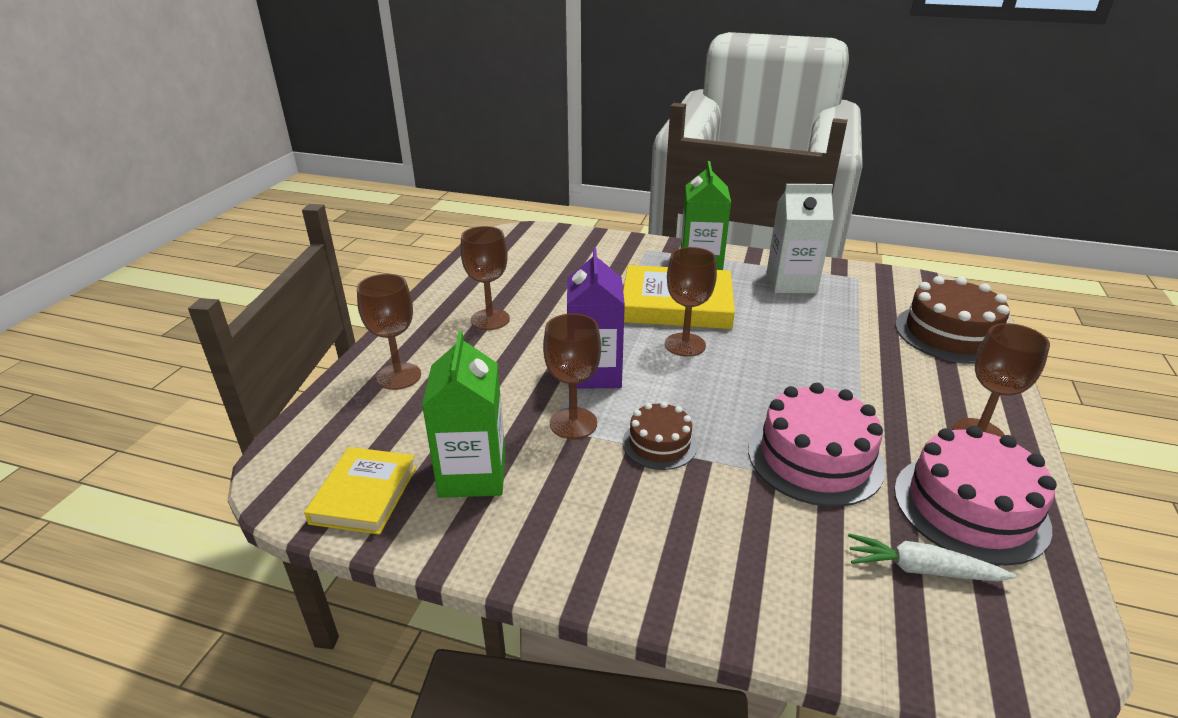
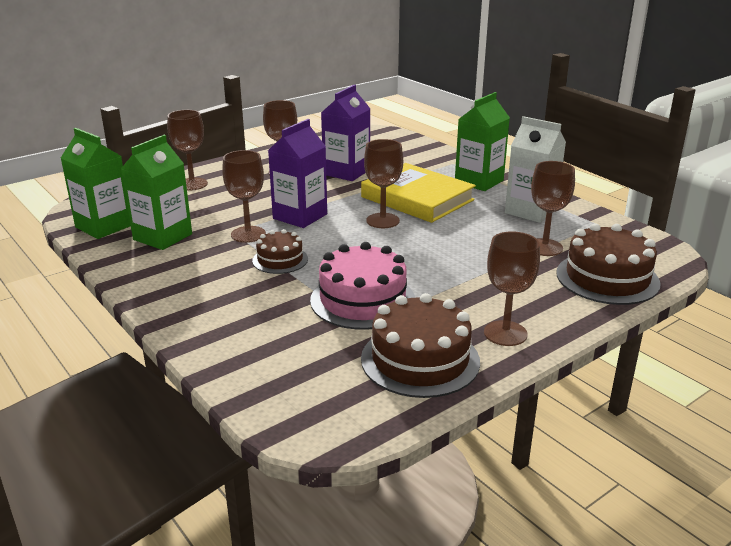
camera: 35 degrees right, 5 degrees down
(364, 494) = (104, 226): yellow book -> green carton
(559, 295) = (346, 172): none -> purple carton
(860, 320) = (544, 247): none -> brown goblet
(921, 569) = (330, 369): white carrot -> none
(970, 507) = (420, 360): pink cake -> brown cake

